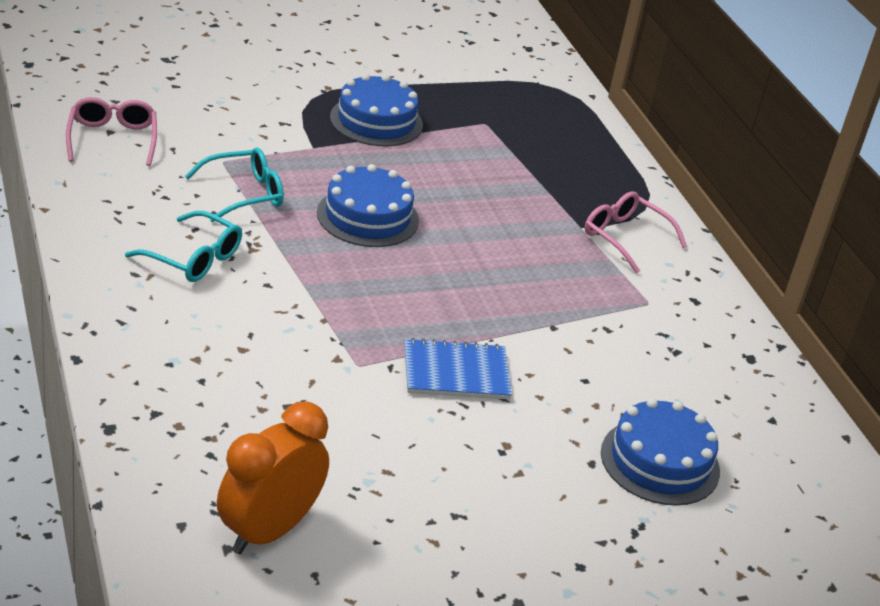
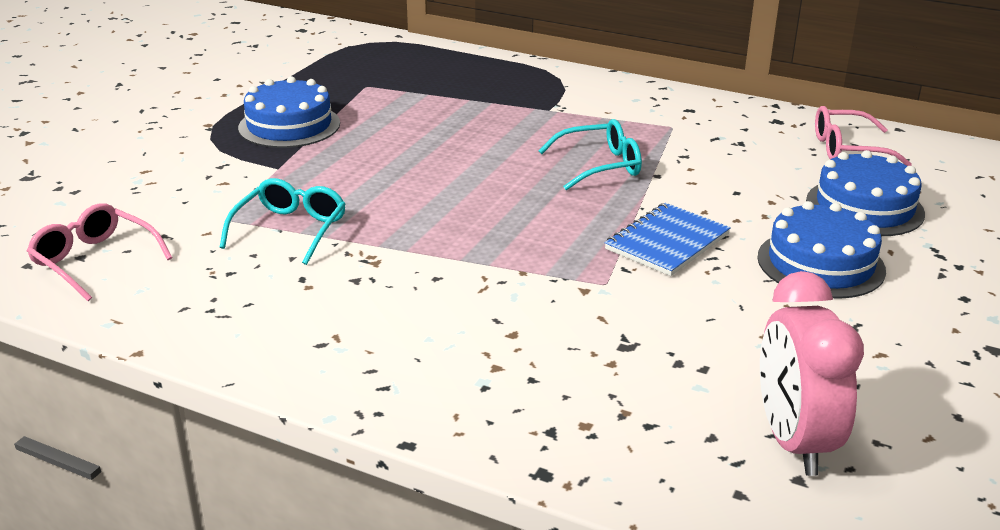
camera: 40 degrees left, 5 degrees down
(193, 258) = (344, 299): turquoise glasses -> turquoise glasses (600, 166)
(269, 531) = (793, 441): orange clock -> pink clock
(368, 216) = (410, 187): blue cake -> blue cake (820, 263)
(625, 238) = (584, 100): pink glasses -> pink glasses (848, 149)

